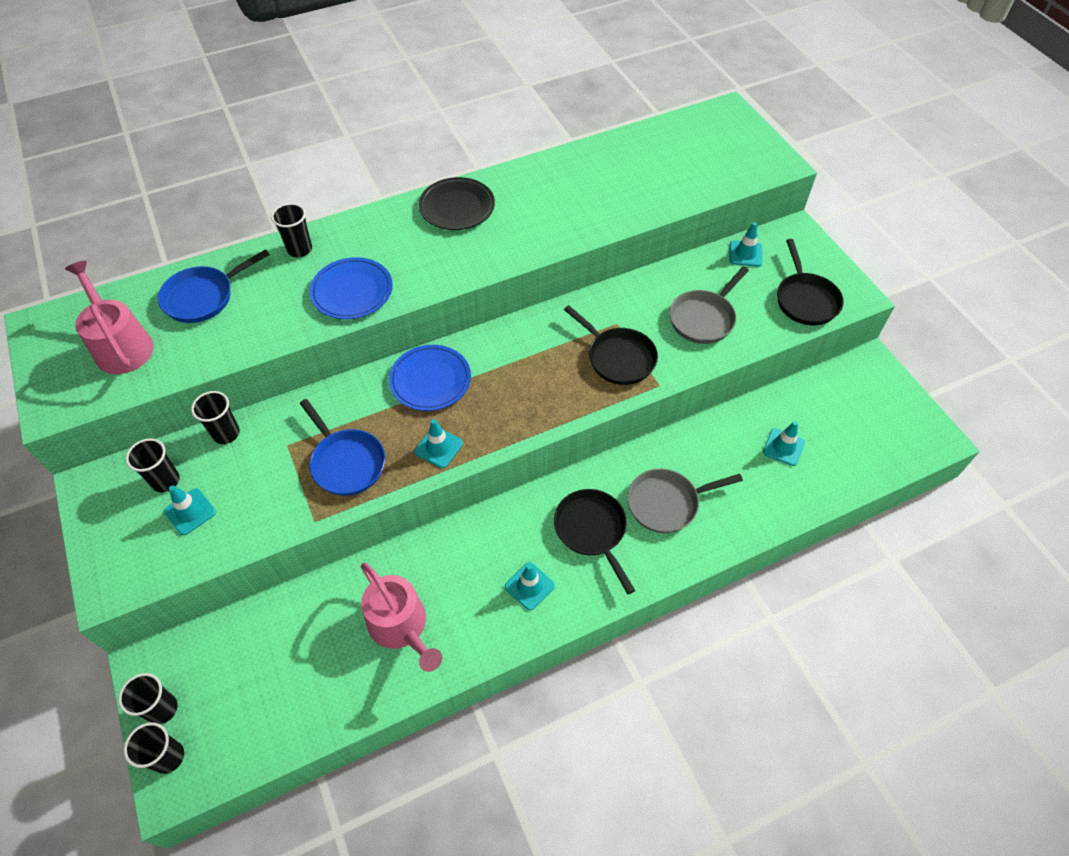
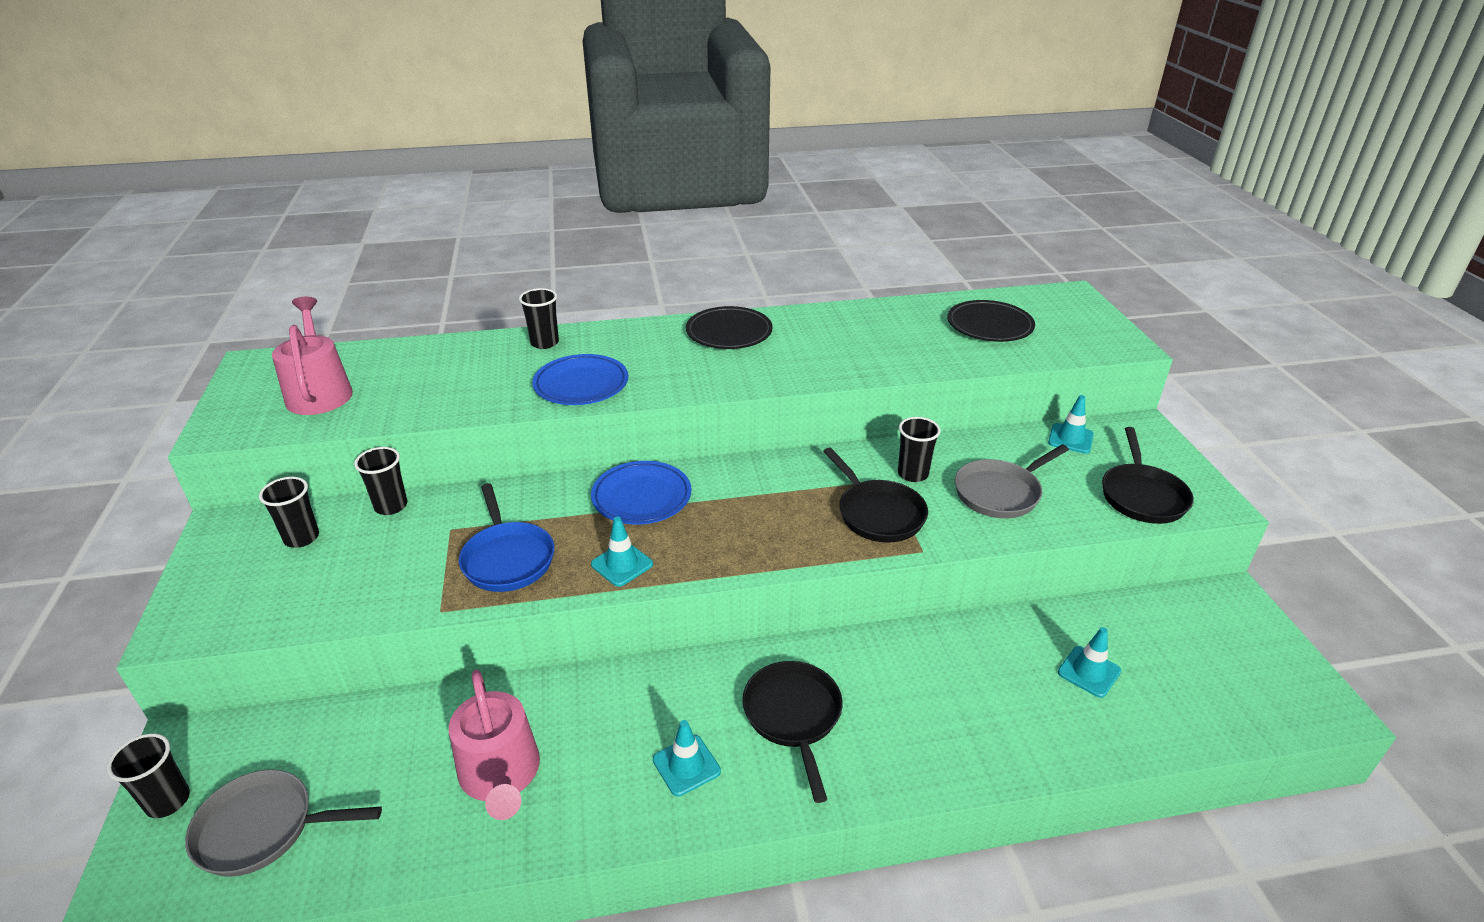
camera: 15 degrees right, 20 degrees down
(169, 757) = (140, 863): black cup -> black cup (913, 474)
(190, 512) = (309, 573): turquoise traffic cone -> none
(203, 297) = (425, 366): blue pan -> none
(667, 503) = (906, 705): grey pan -> grey pan (263, 828)
(670, 160) = (989, 325): none -> black plate

